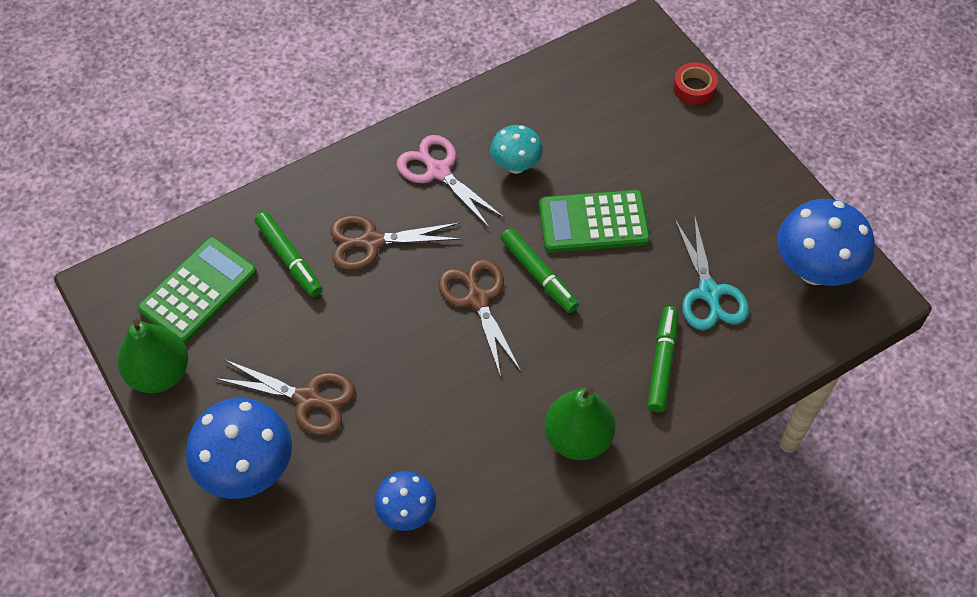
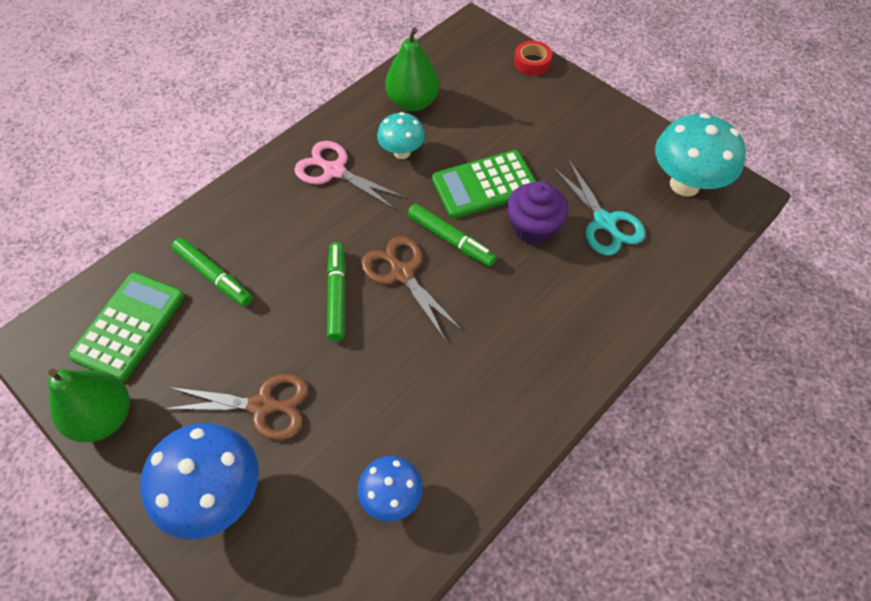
camera: 15 degrees left, 0 degrees up
(372, 241) = (289, 244): brown scissors -> none
(578, 438) = (534, 379): green pear -> green pear (413, 102)
(630, 281) = (533, 228): none -> purple cupcake
(662, 363) = (586, 292): green marker -> green marker (337, 295)
(814, 270) = (684, 184): blue mushroom -> turquoise mushroom

